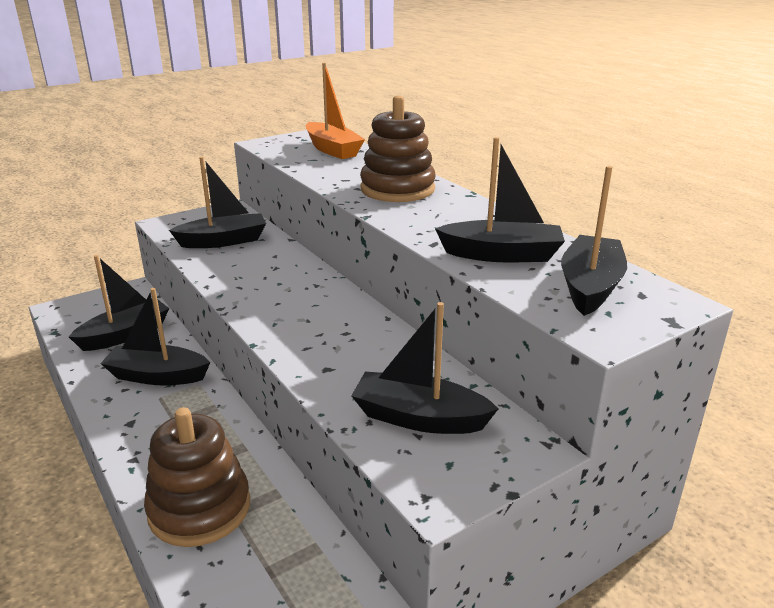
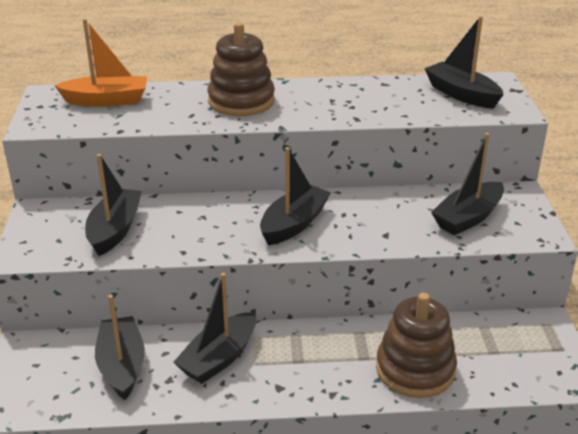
camera: 60 degrees left, 5 degrees up
(501, 255) = (396, 103): black boat -> black boat (294, 224)

